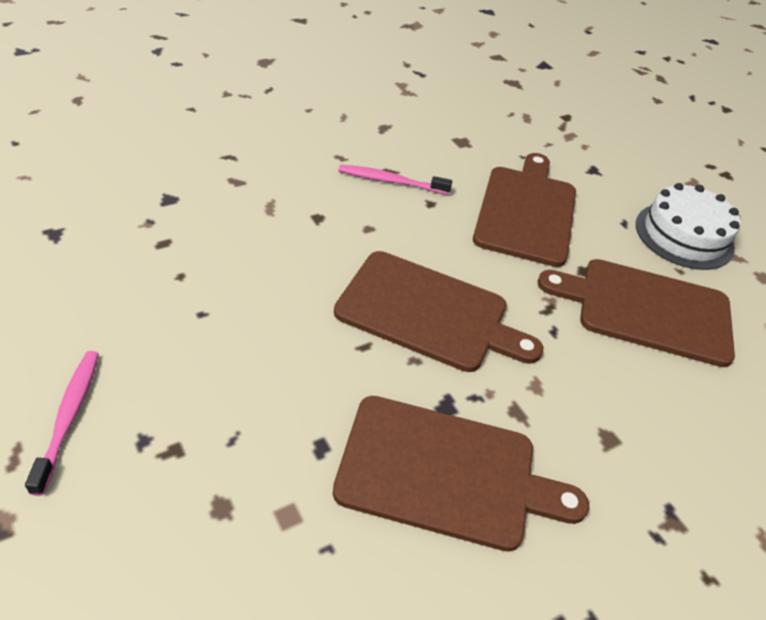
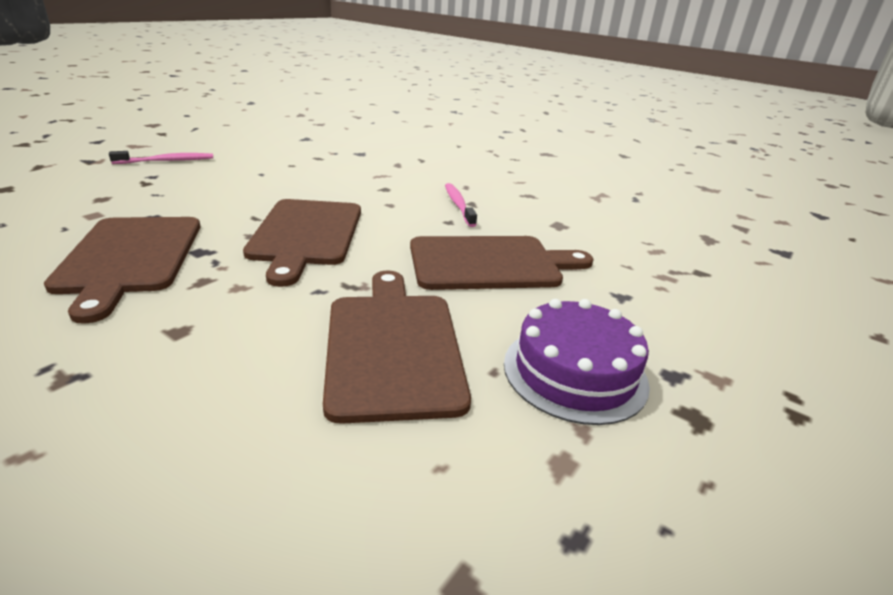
camera: 70 degrees right, 15 degrees down
(684, 235) = (574, 372): white cake -> purple cake

